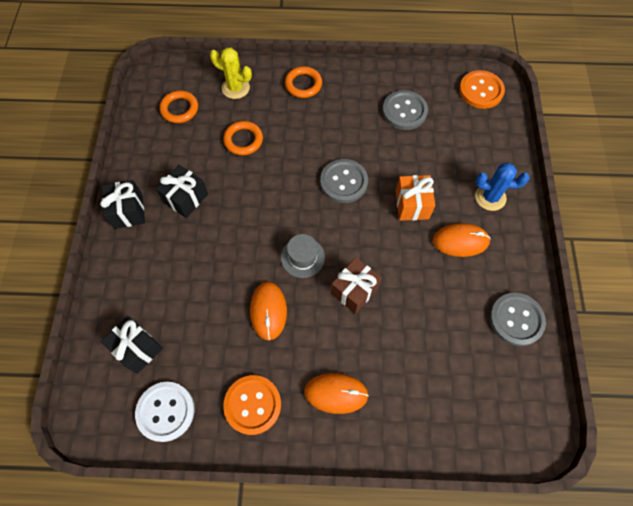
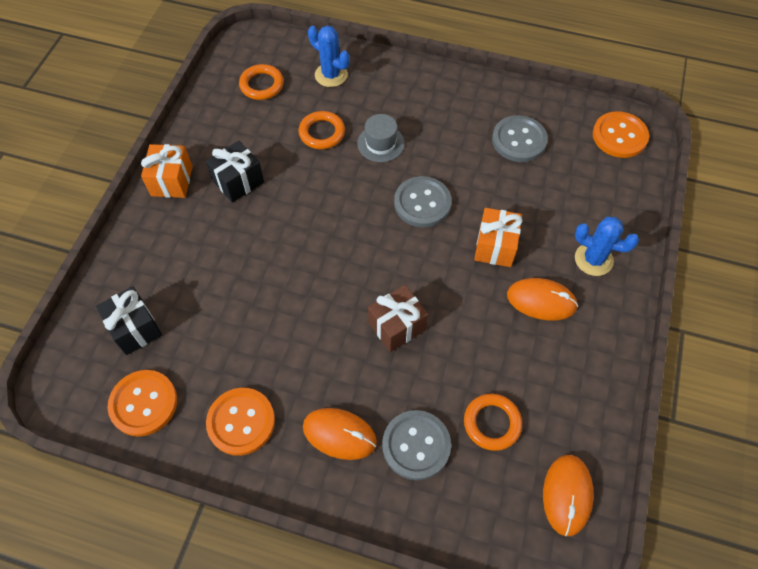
camera: 15 degrees right, 5 degrees down
(128, 211) = (172, 181): black gift -> orange gift
(165, 411) = (143, 403): white button -> orange button
(235, 88) = (331, 75): yellow cactus -> blue cactus
(268, 311) = (291, 324): orange mouse -> orange mouse (567, 495)
(302, 257) = (349, 275): grey hat -> grey hat (380, 143)
(303, 84) = (409, 86): orange ring -> orange ring (492, 423)
(516, 319) = (582, 407): grey button -> grey button (416, 445)

